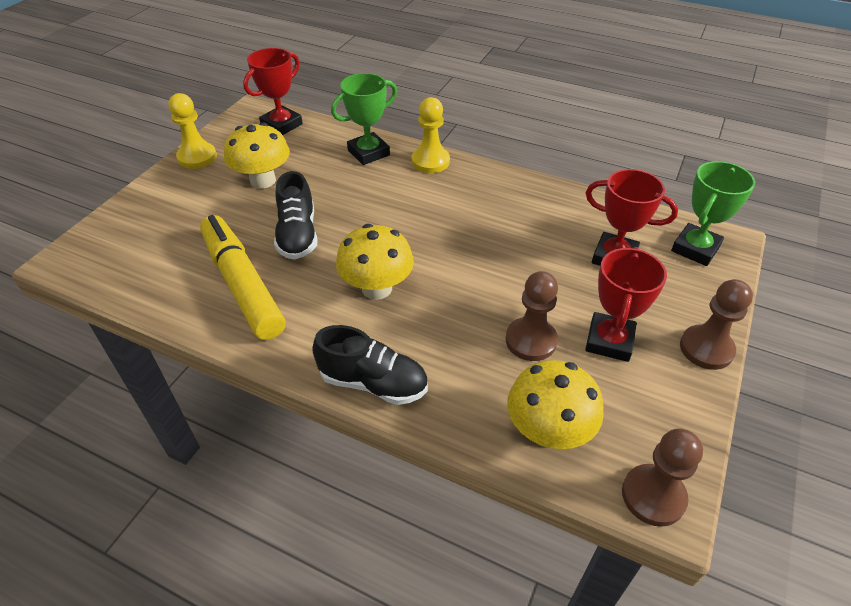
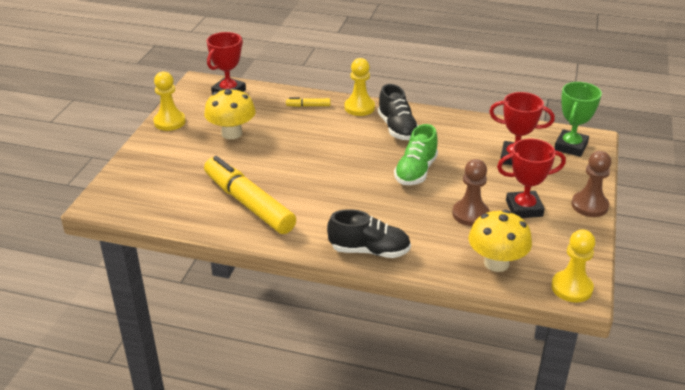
camera: 10 degrees left, 10 degrees down
(298, 235) = (276, 167): black shoe -> black shoe (397, 128)
(368, 153) = (308, 106): green trophy -> yellow marker
(377, 288) = (350, 195): yellow mushroom -> none
(474, 262) = (416, 171): none -> green shoe
(609, 341) = (524, 208): red trophy -> red trophy turned 75 degrees clockwise
(653, 496) = (571, 288): brown pawn -> yellow pawn

